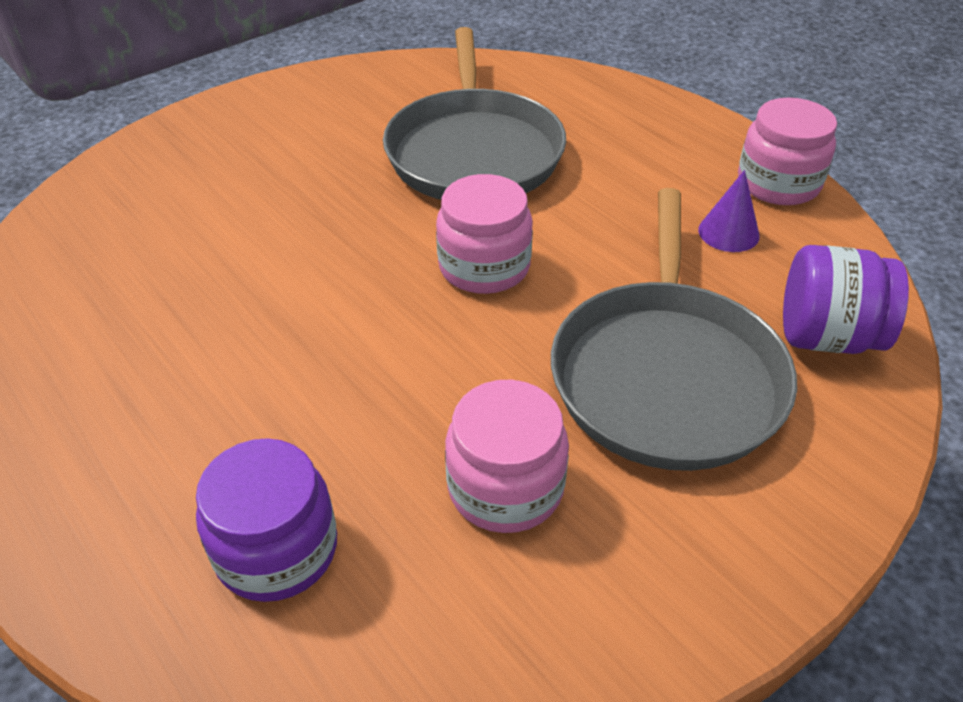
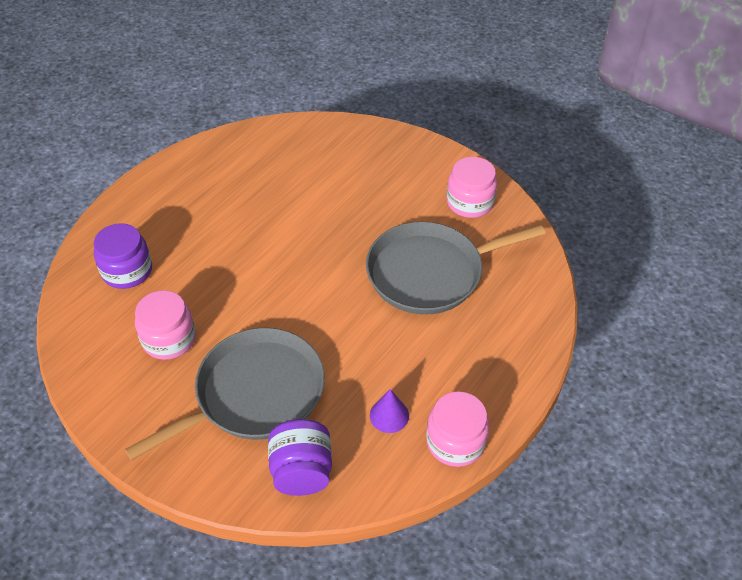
camera: 75 degrees right, 5 degrees up
(484, 267) = (321, 300): pink jar -> pink jar (470, 202)
(666, 375) = (254, 394): grey pan -> grey pan turned 150 degrees clockwise

